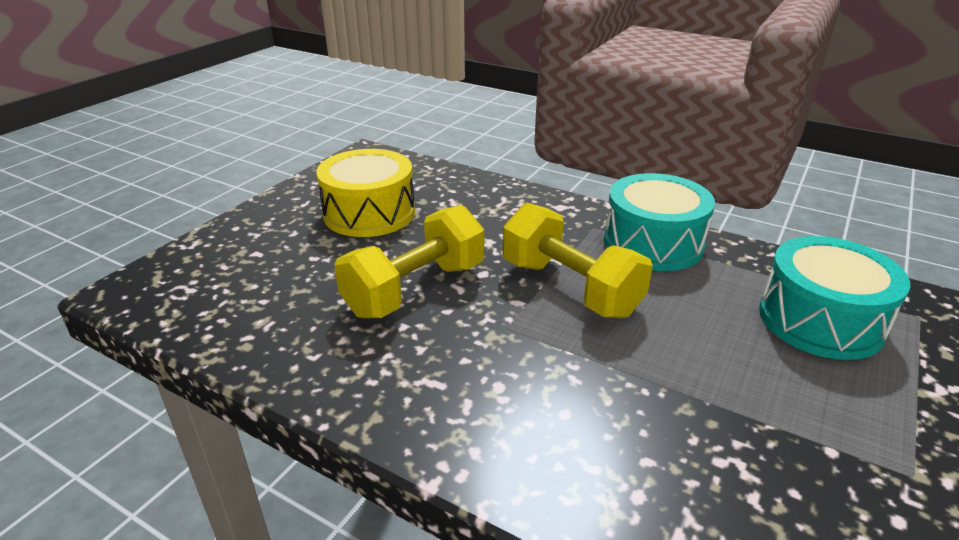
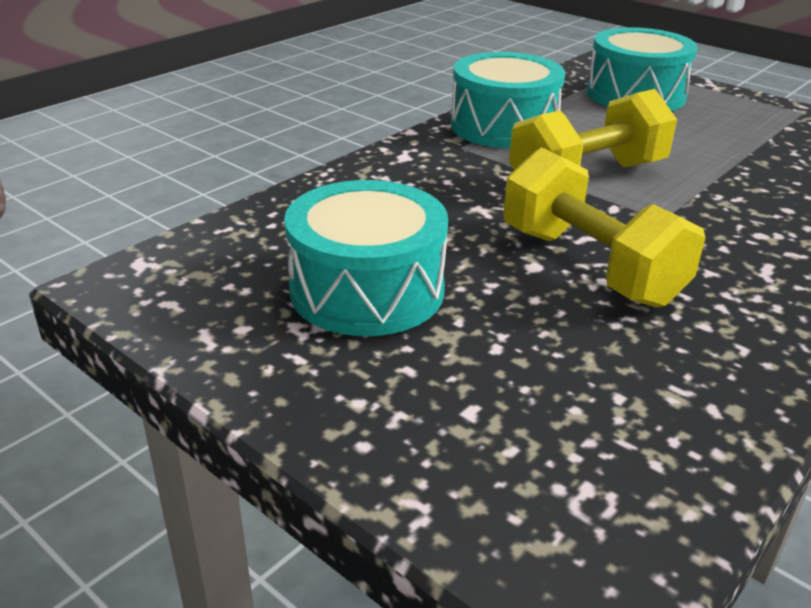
camera: 80 degrees left, 0 degrees up
(369, 213) = (367, 290): yellow drum -> turquoise drum

